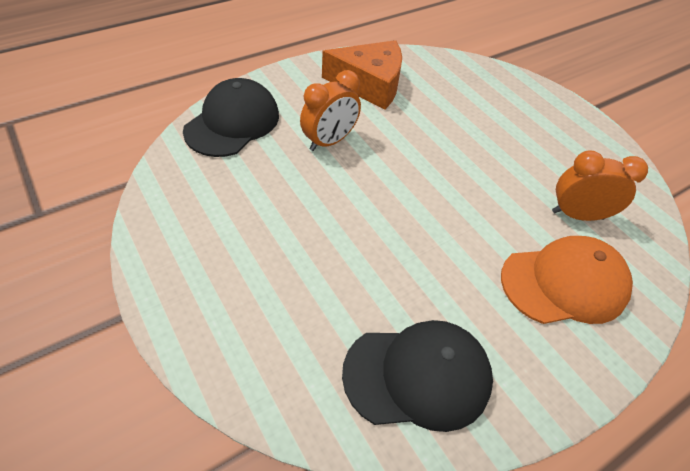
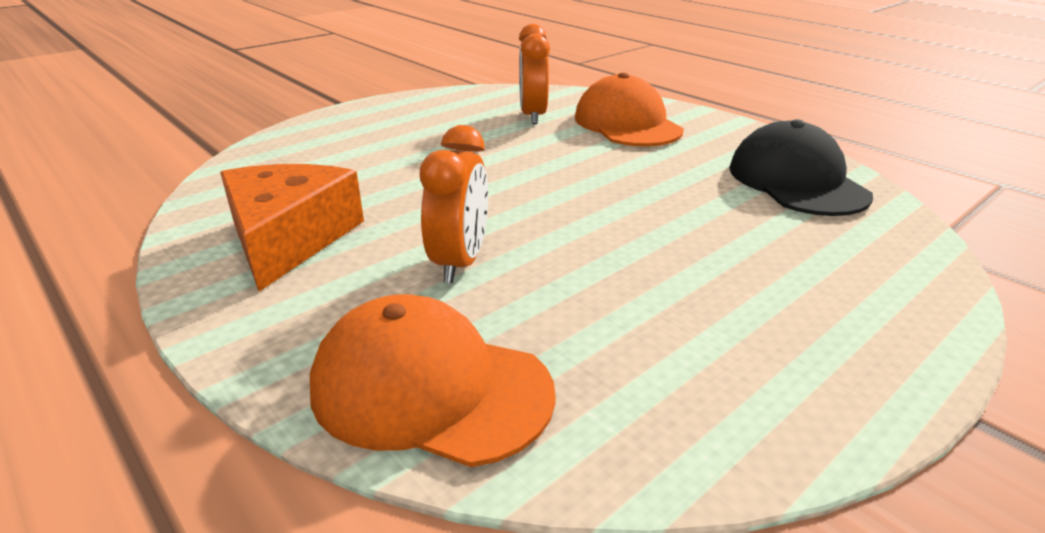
camera: 95 degrees left, 20 degrees down
(233, 122) = (430, 388): black cap -> orange cap
(329, 141) = (460, 262): orange clock -> orange clock turned 60 degrees clockwise

